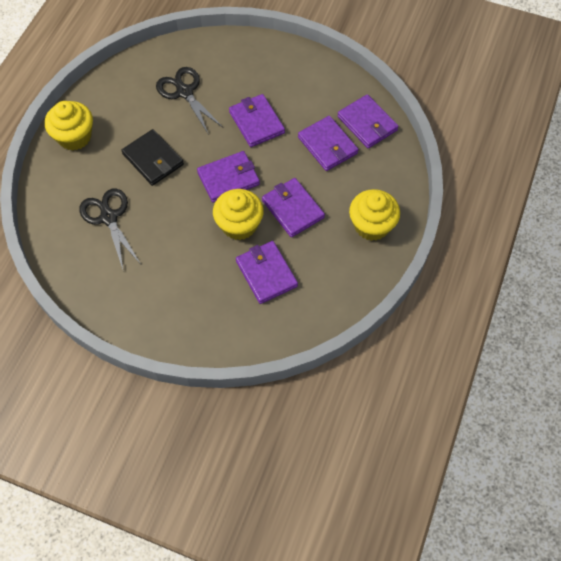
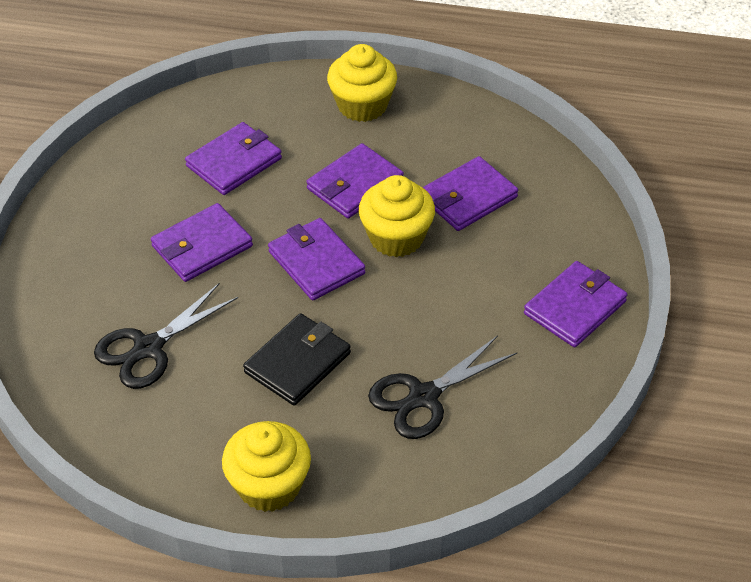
camera: 100 degrees left, 15 degrees down
(367, 123) = (187, 126): purple wallet -> purple wallet (575, 307)

